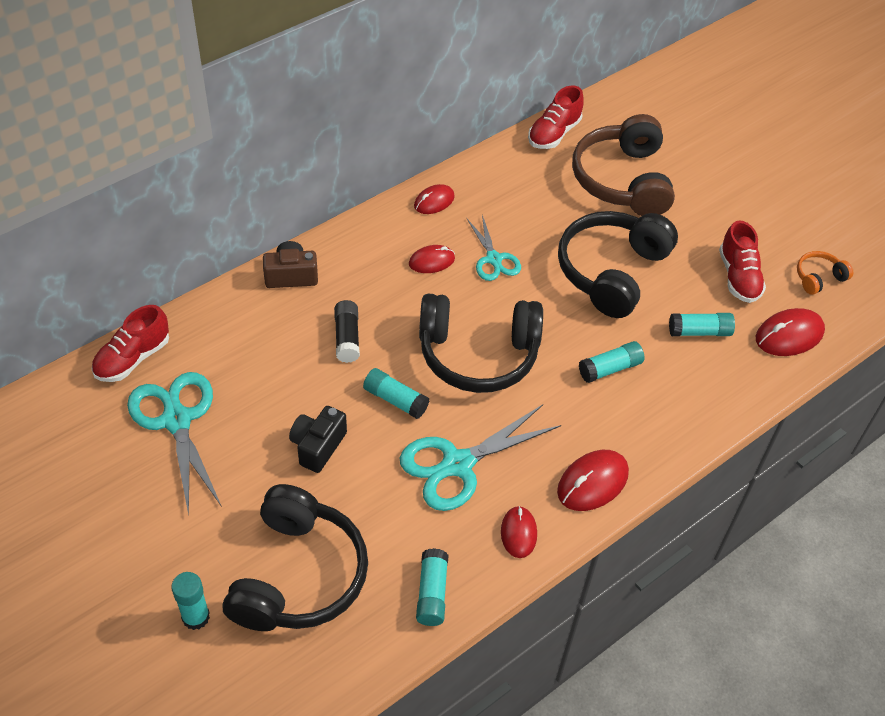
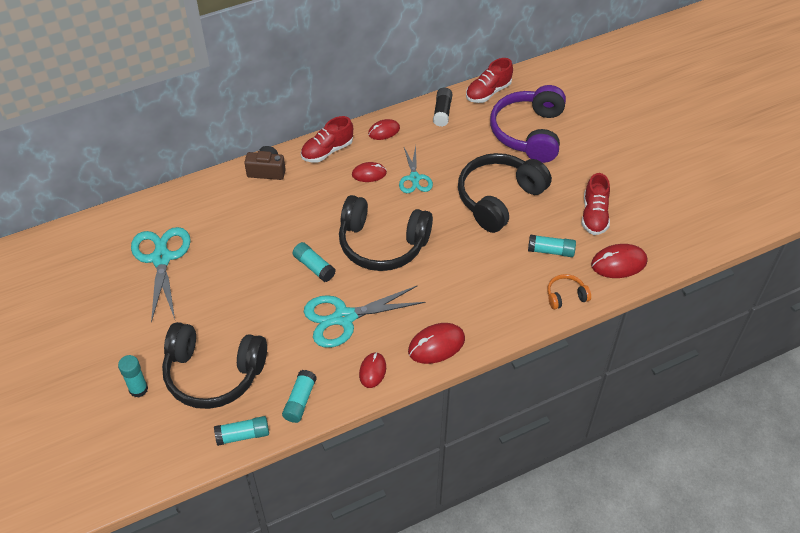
camera: 15 degrees right, 0 degrees up
(133, 358) = (144, 213): red shoe -> red shoe (327, 151)
(298, 575) = (213, 374): black headphones -> black headphones turned 75 degrees clockwise
(318, 446) = (251, 290): black camera -> none
(347, 338) = (293, 219): black glue stick -> black glue stick (442, 112)
(610, 369) = (475, 268): turquoise glue stick -> turquoise glue stick (243, 435)
(622, 180) = (529, 133): brown headphones -> purple headphones
(818, 277) = (656, 224): orange headphones -> orange headphones (566, 296)

